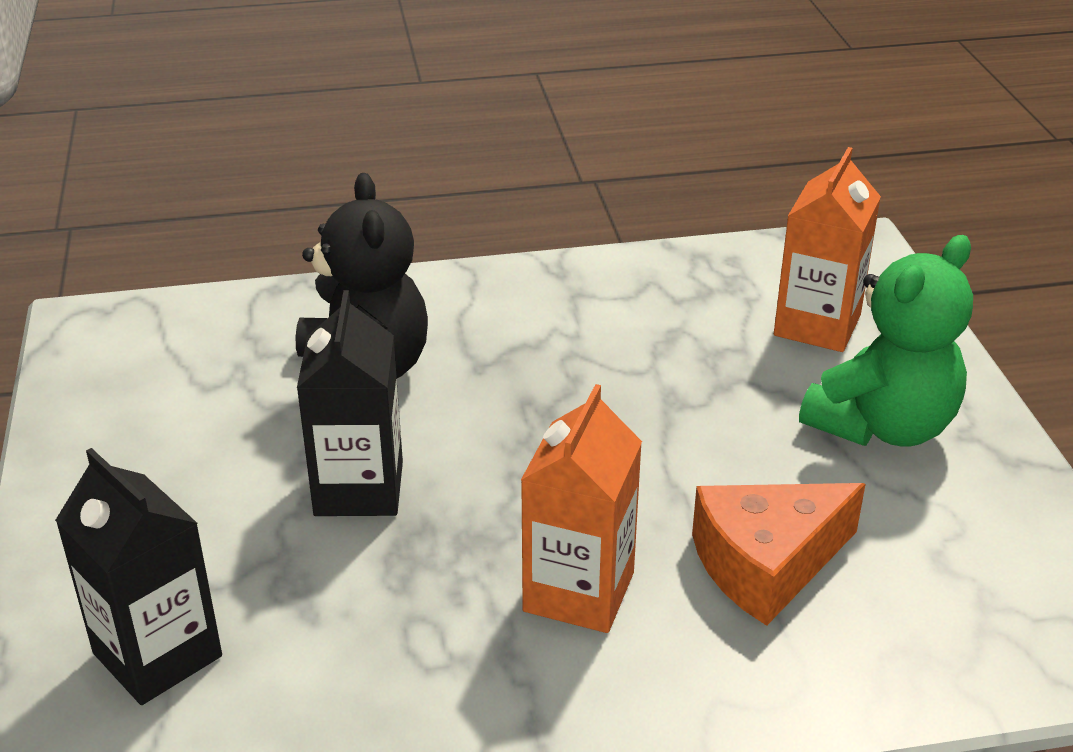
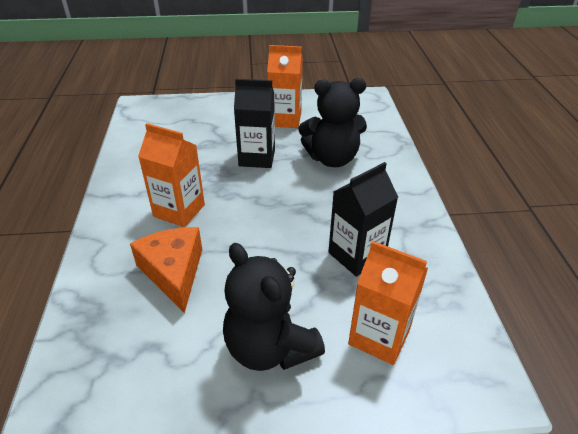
camera: 95 degrees right, 5 degrees up
(157, 655) = (186, 120): black carton -> black carton (356, 255)
(180, 455) = (285, 119): none -> orange carton
(882, 426) = (270, 347): green teddy bear -> black teddy bear

